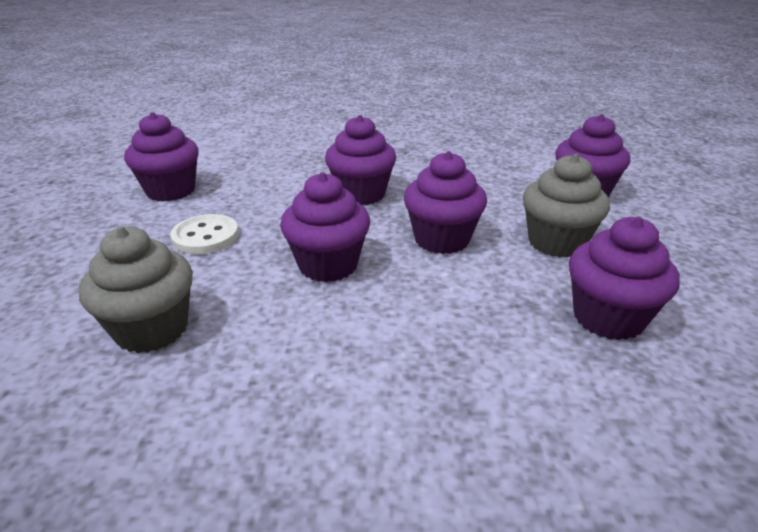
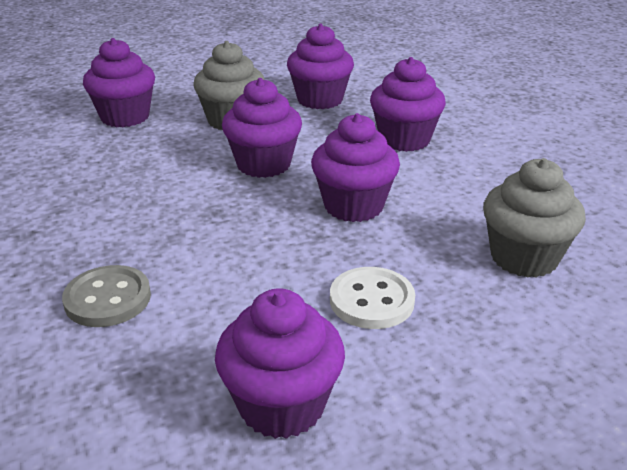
camera: 115 degrees left, 0 degrees up
(311, 163) = (108, 299): none -> grey button
(361, 194) = (193, 228): purple cupcake -> purple cupcake (404, 140)

